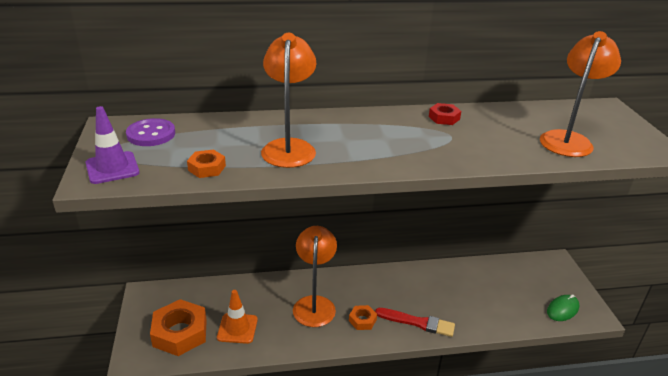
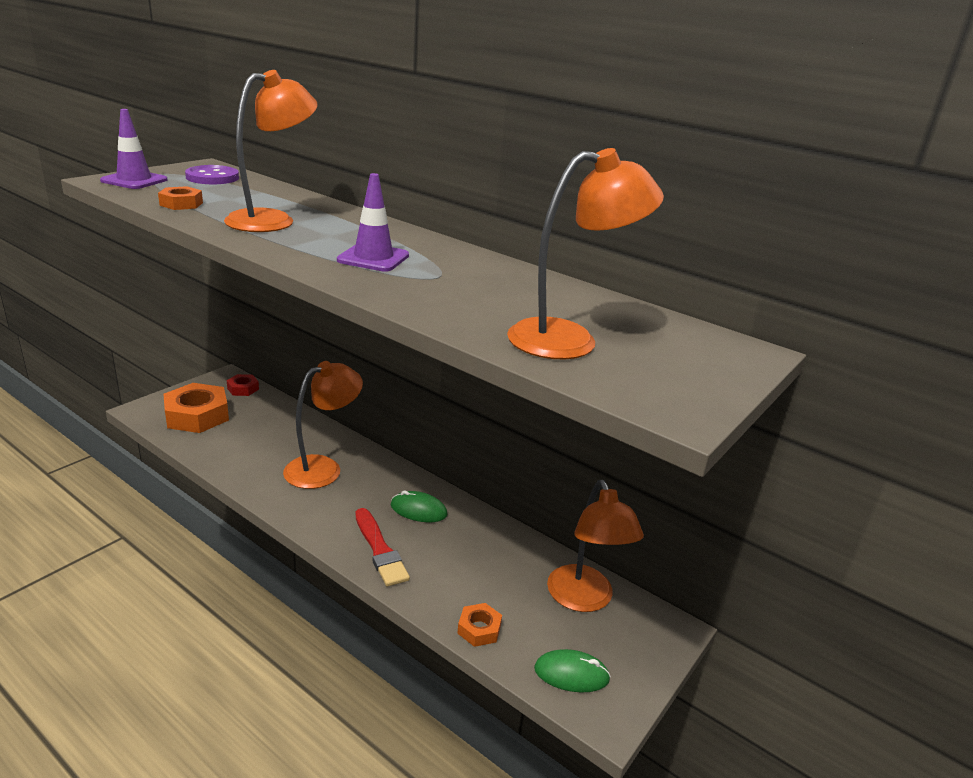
camera: 45 degrees right, 5 degrees down
(237, 328) = (235, 441): orange traffic cone -> none
(362, 320) = (336, 509): orange nut -> orange nut (479, 629)
(396, 288) = (418, 510): none -> green mouse
(402, 142) = (373, 258): none -> purple traffic cone
(444, 118) = (479, 265): red nut -> red nut (243, 389)
(517, 274) = (584, 599): none -> orange lamp

